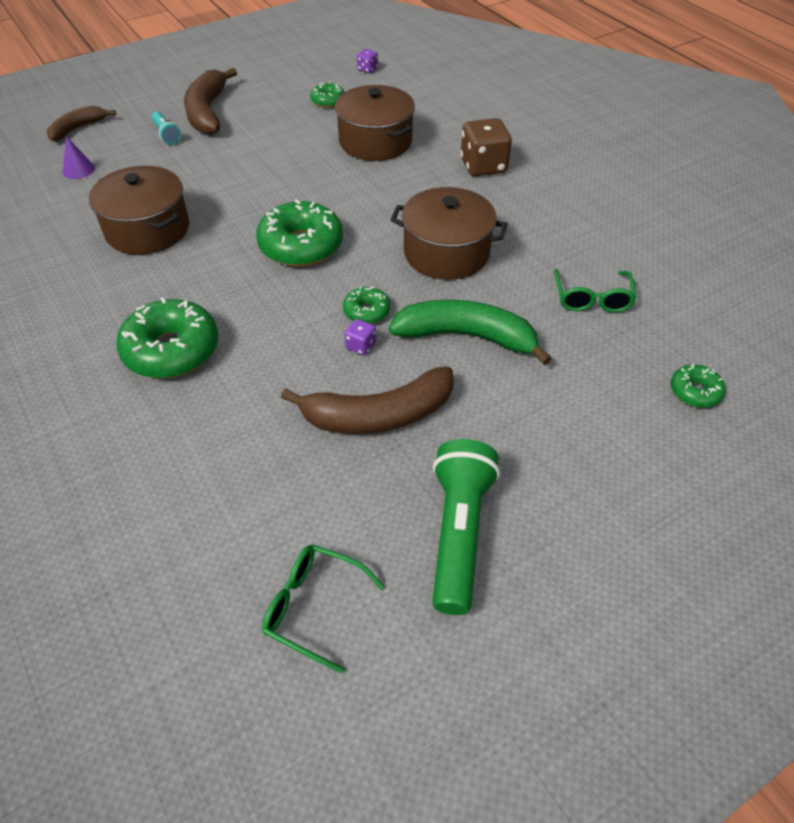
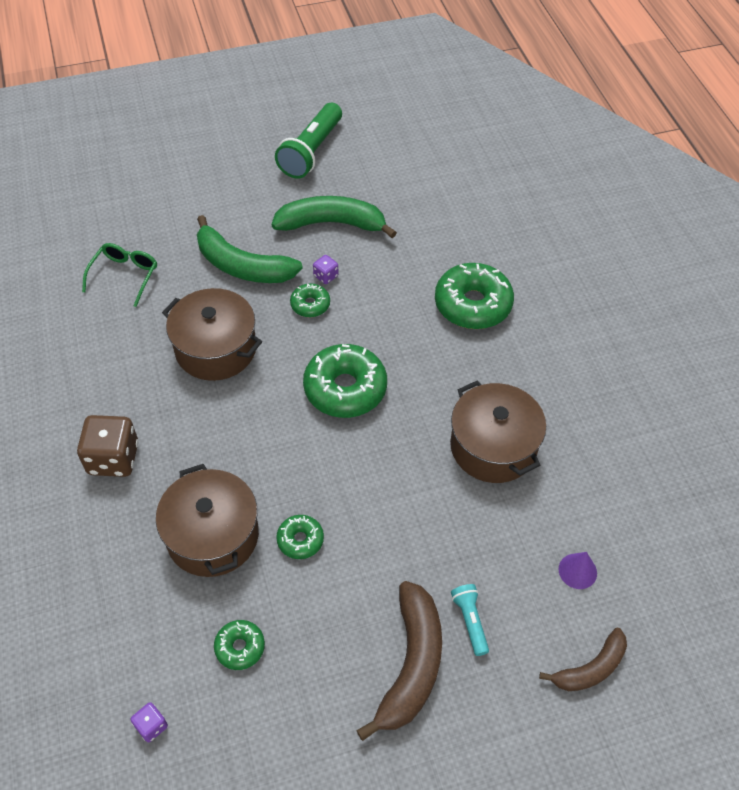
camera: 165 degrees left, 5 degrees up
(313, 607) = (402, 137): green glasses -> none
(378, 415) = (332, 223): brown banana -> green banana
(695, 392) = (112, 193): green donut -> green donut (300, 540)

